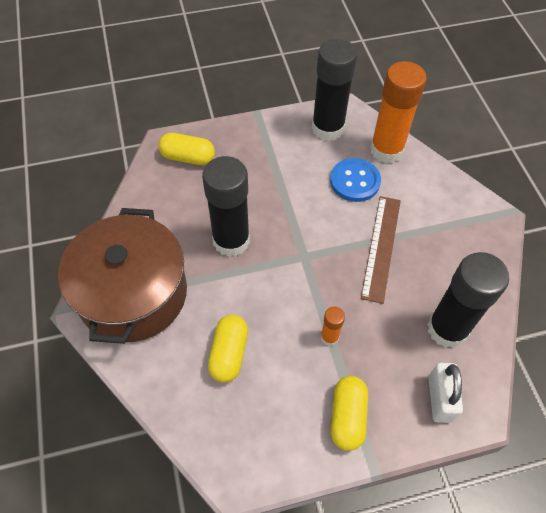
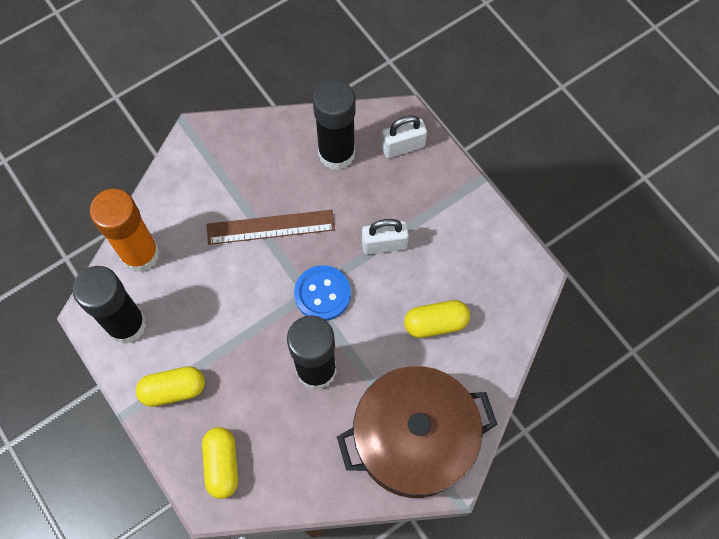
camera: 110 degrees left, 10 degrees up
(329, 337) = (384, 244): orange glue stick -> white padlock
(347, 417) = (448, 210): yellow capsule -> yellow capsule (173, 390)
(355, 181) = (195, 274): blue button -> blue button (322, 294)

